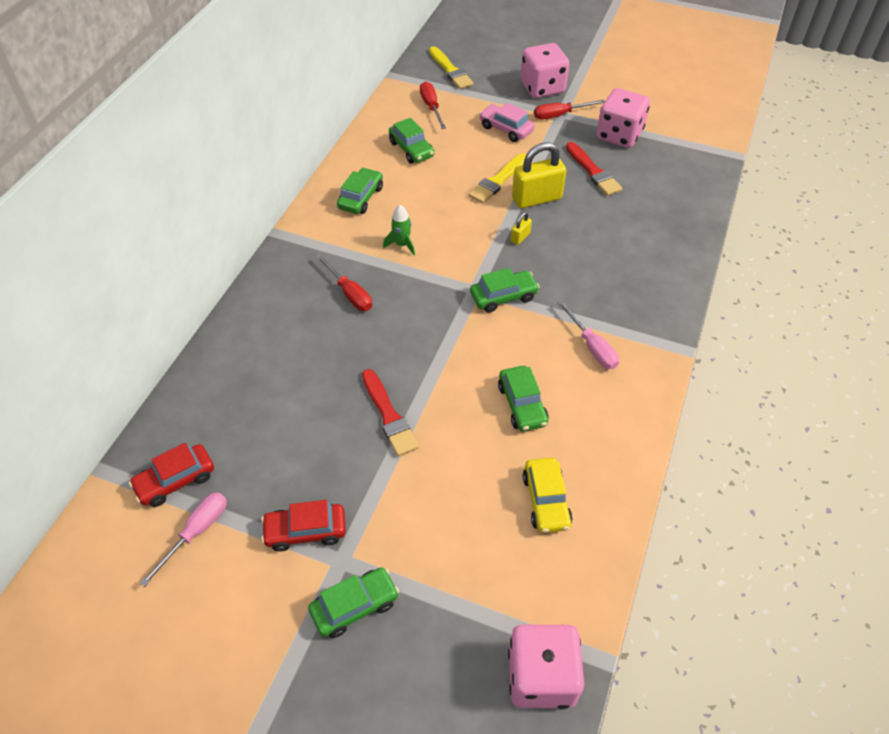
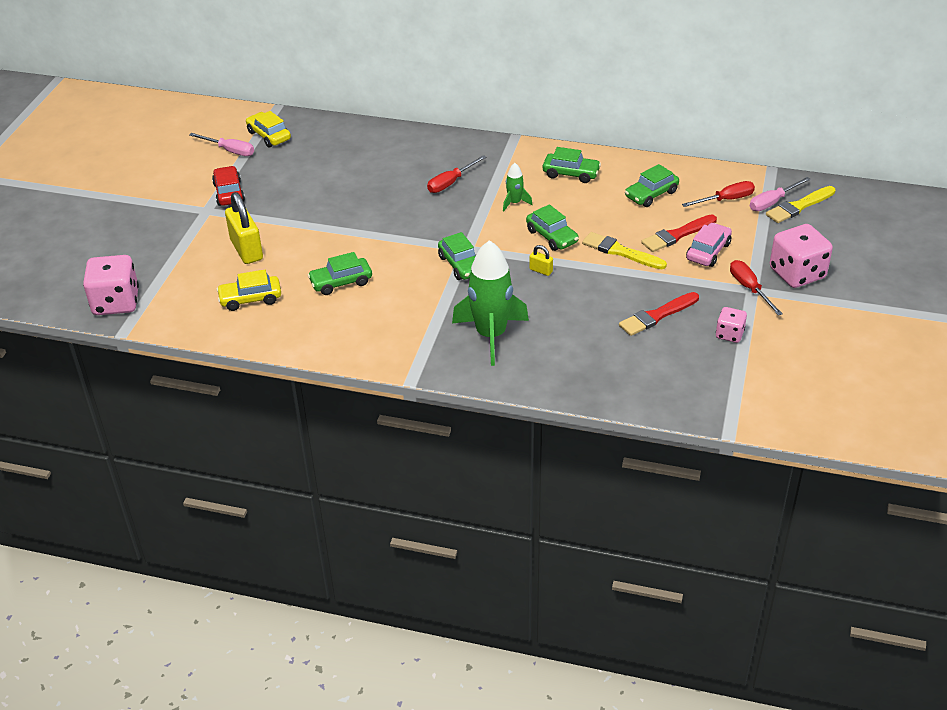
camera: 85 degrees right, 10 degrees down
(175, 480) = (269, 136): red car -> yellow car
(355, 606) = (173, 220): green car -> green car (552, 236)
(389, 416) = (326, 217): red brush -> red brush (677, 235)
(536, 199) = (600, 278): yellow padlock -> yellow padlock (246, 250)
(592, 347) = (408, 319): pink screwdriver -> pink screwdriver (772, 202)
(618, 283) = (491, 335): none -> green rocket
(619, 135) = (729, 334): pink dice -> pink dice, size x0.54

